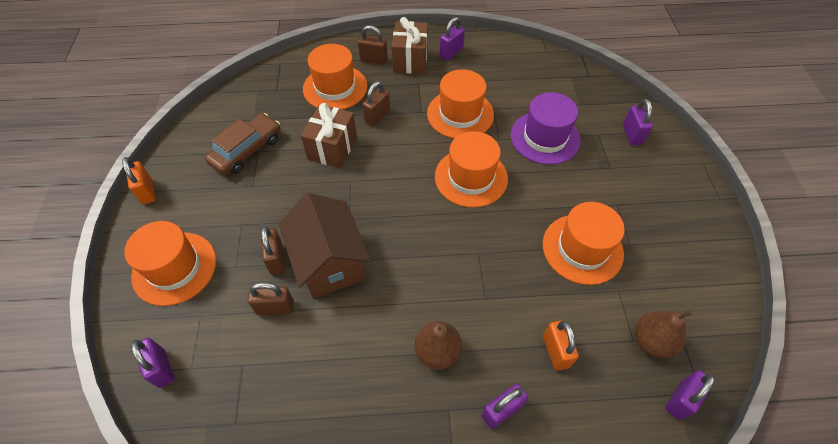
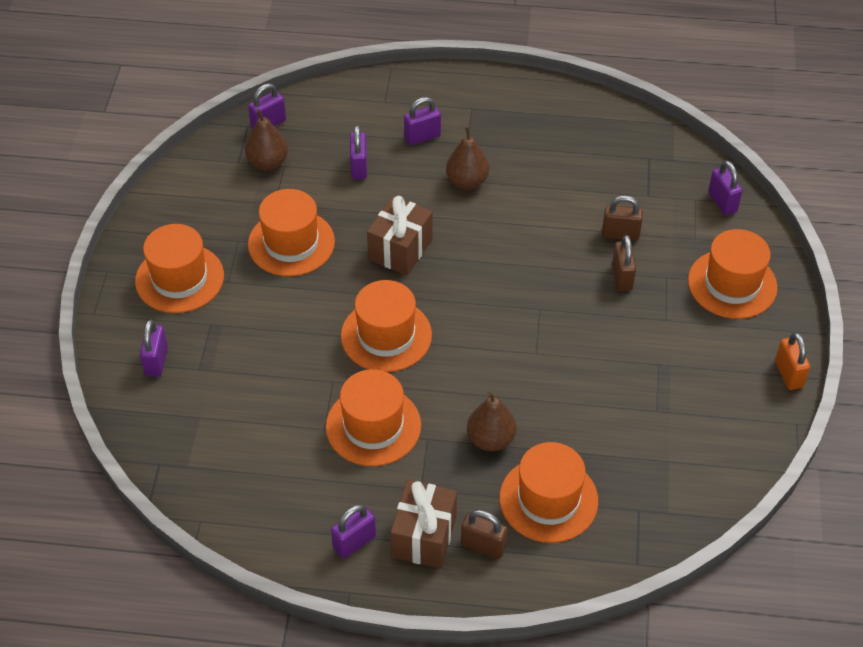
camera: 170 degrees left, 5 degrees down
(247, 150) = (671, 413): brown car -> none
(329, 262) = (564, 267): brown house -> none
(332, 148) = (556, 400): brown gift -> brown gift (400, 249)
(377, 116) = (490, 439): brown padlock -> brown pear
(545, 138) = (272, 374): purple hat -> none
(555, 351) = (359, 167): orange padlock -> purple padlock
(657, 201) = (179, 278): none -> orange hat

